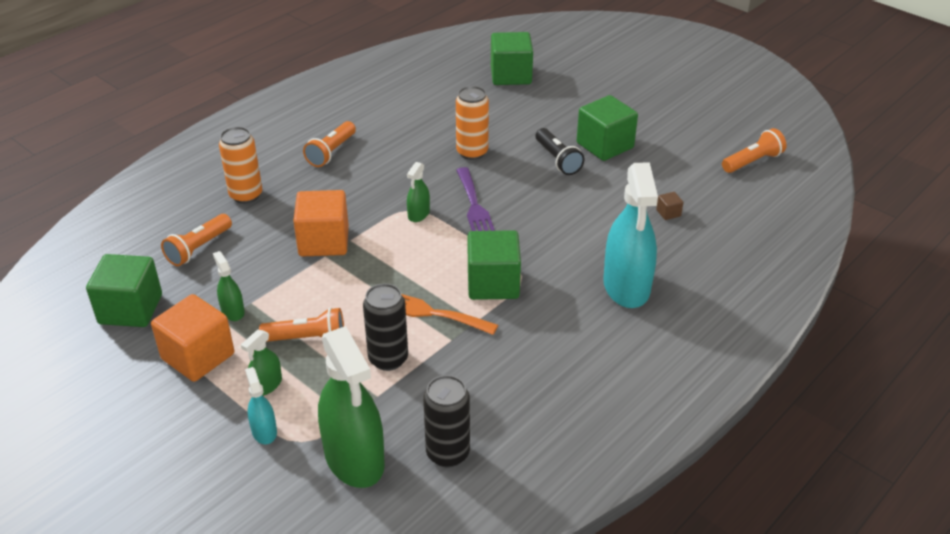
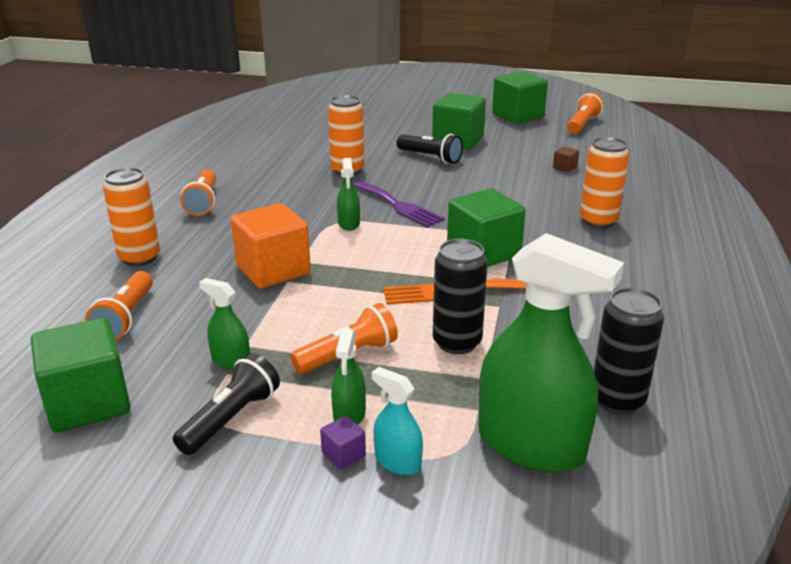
camera: 30 degrees left, 10 degrees down
(198, 356) = (231, 418): orange cube -> black flashlight
(238, 412) = (343, 454): none -> purple cube
(511, 75) = (321, 117): green cube -> green cube (517, 116)
(626, 286) = (598, 221): turquoise spray bottle -> orange can

